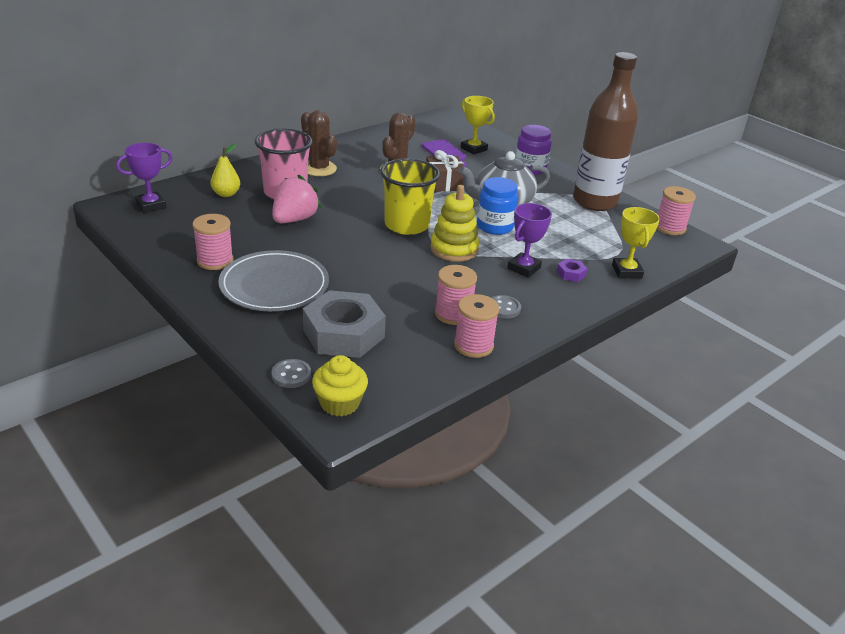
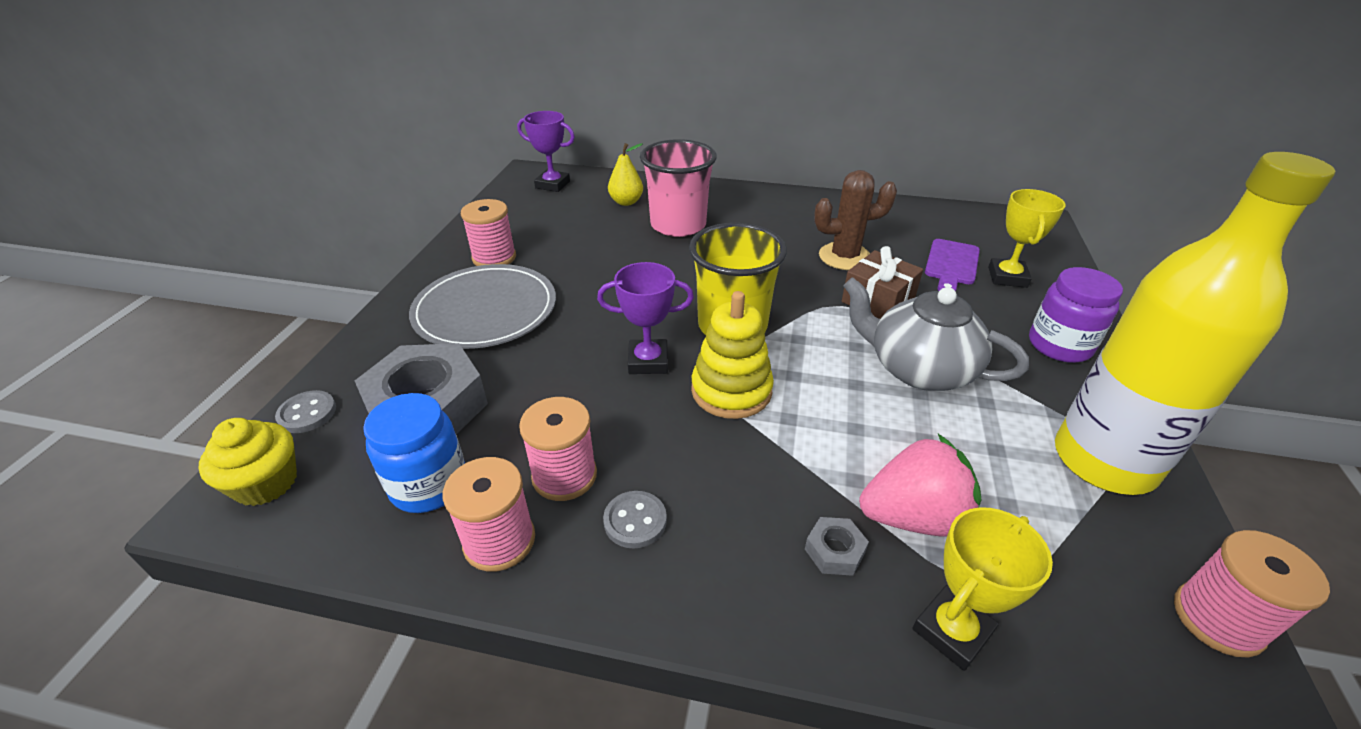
camera: 55 degrees right, 5 degrees up
(294, 219) = (633, 255): pink strawberry -> pink strawberry (913, 517)
(319, 169) = (758, 216): brown cactus -> none
(495, 226) = (845, 396): blue jar -> blue jar (429, 485)
(524, 268) = (775, 484): purple trophy -> purple trophy (648, 361)
(571, 274) = (834, 551): purple nut -> grey nut
(595, 202) = (1104, 461): brown bottle -> yellow bottle

